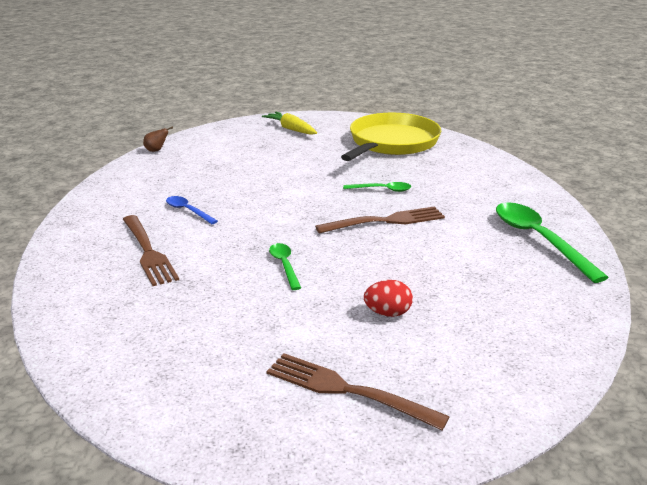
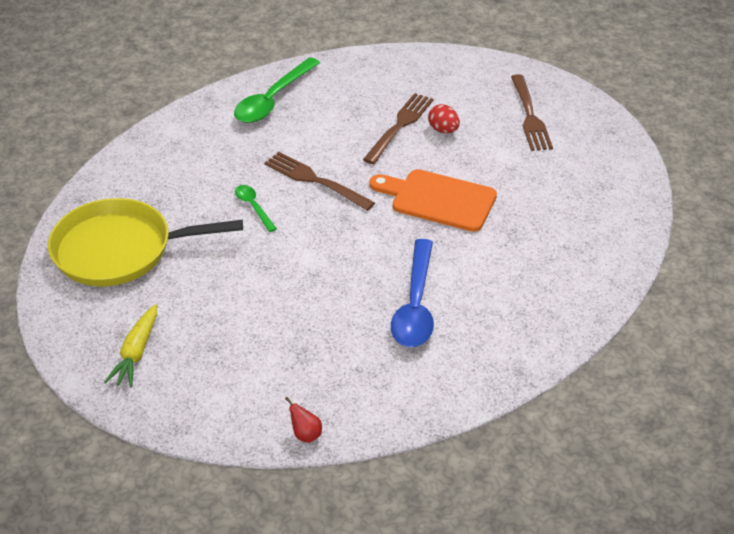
camera: 125 degrees left, 15 degrees up
(148, 252) = (501, 282): brown fork -> brown fork (400, 126)
(156, 150) = (306, 434): brown pear -> red pear
(188, 211) = (415, 305): blue spoon -> blue spoon, size x1.96
(284, 265) = (438, 199): green spoon -> orange cutting board

